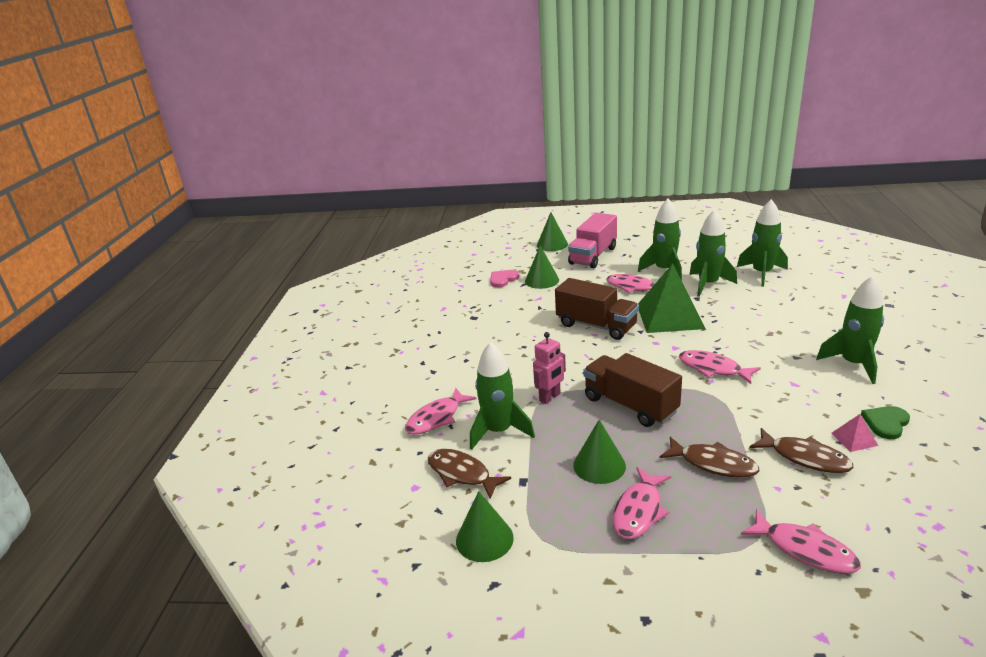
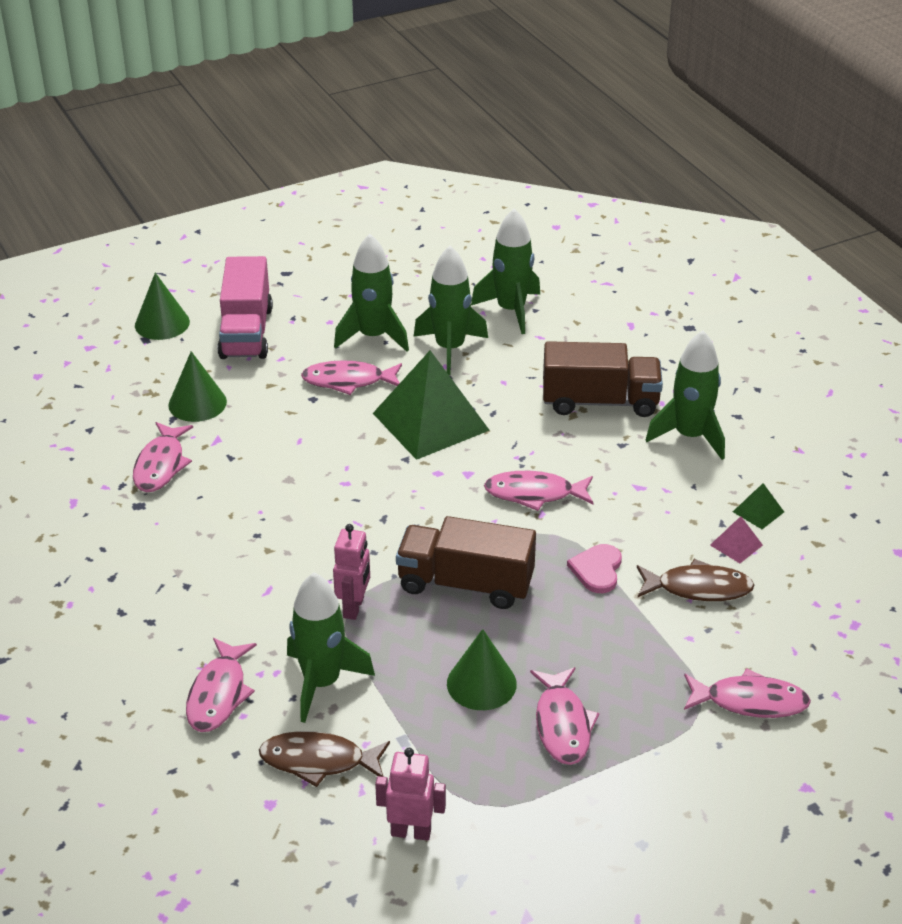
camera: 35 degrees left, 10 degrees up
(484, 539) = (411, 832): green cone -> pink robot
(500, 303) = (161, 465): none -> pink fish
(503, 279) = (131, 417): pink heart -> pink heart (597, 570)
(596, 325) = (338, 467): brown truck -> brown truck (600, 401)
(713, 464) = (608, 632): brown fish -> none
(886, 423) = (758, 511): green heart -> green pyramid

